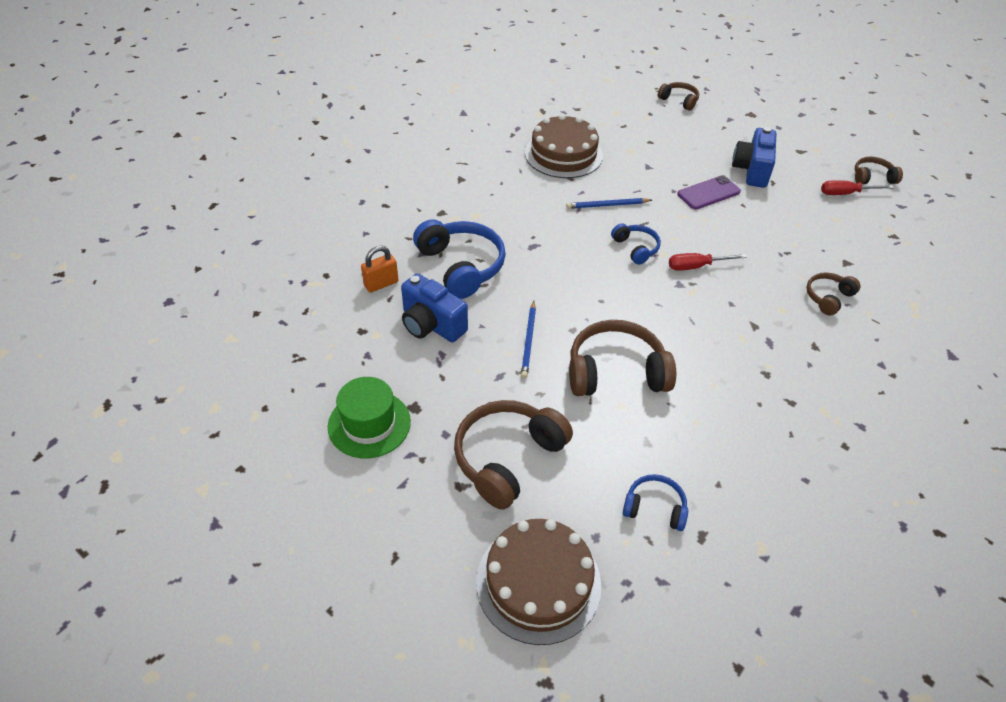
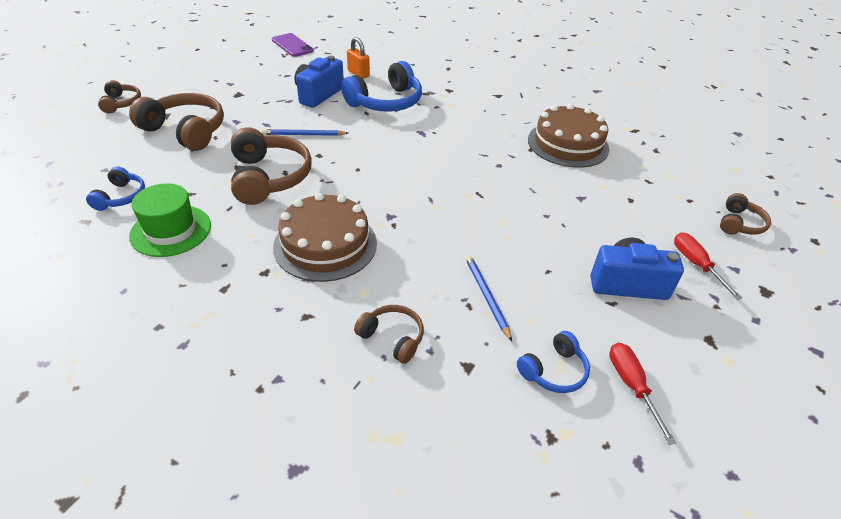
camera: 80 degrees right, 5 degrees down
(369, 424) = (225, 81): green hat -> green hat (171, 230)
(538, 582) = (77, 147): brown cake -> brown cake (325, 244)
(607, 205) = (498, 171): blue pencil -> blue pencil (486, 297)
(636, 248) = (437, 188): blue headphones -> blue headphones (554, 371)
(696, 266) = (421, 228): red screwdriver -> red screwdriver (696, 264)
(708, 193) = (556, 242): purple phone -> purple phone (292, 45)
(872, 177) = (697, 430): brown headphones -> brown headphones (121, 103)

